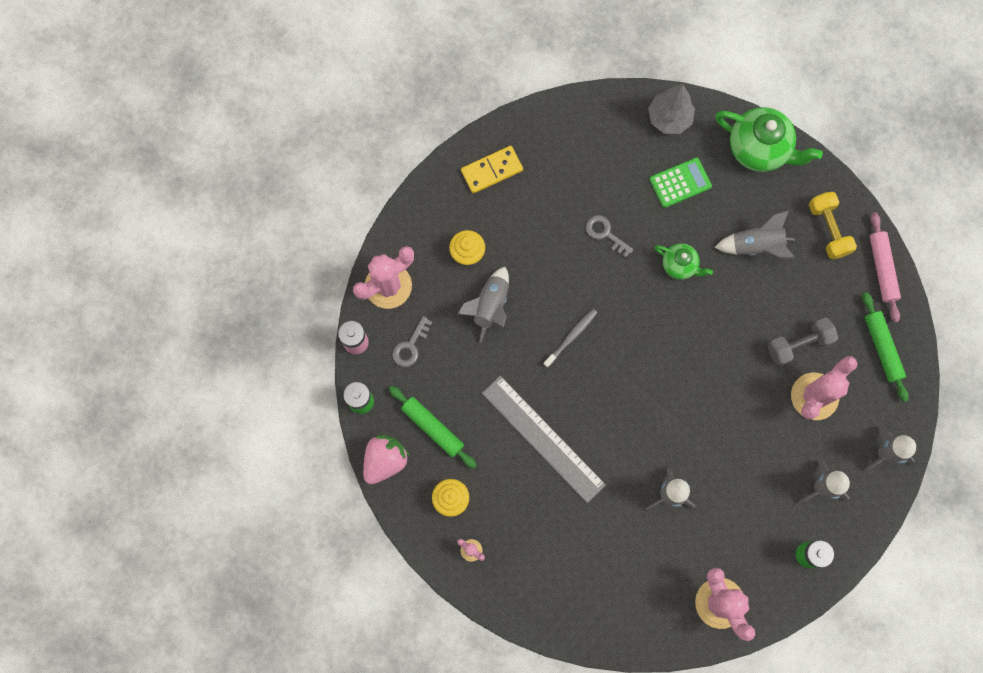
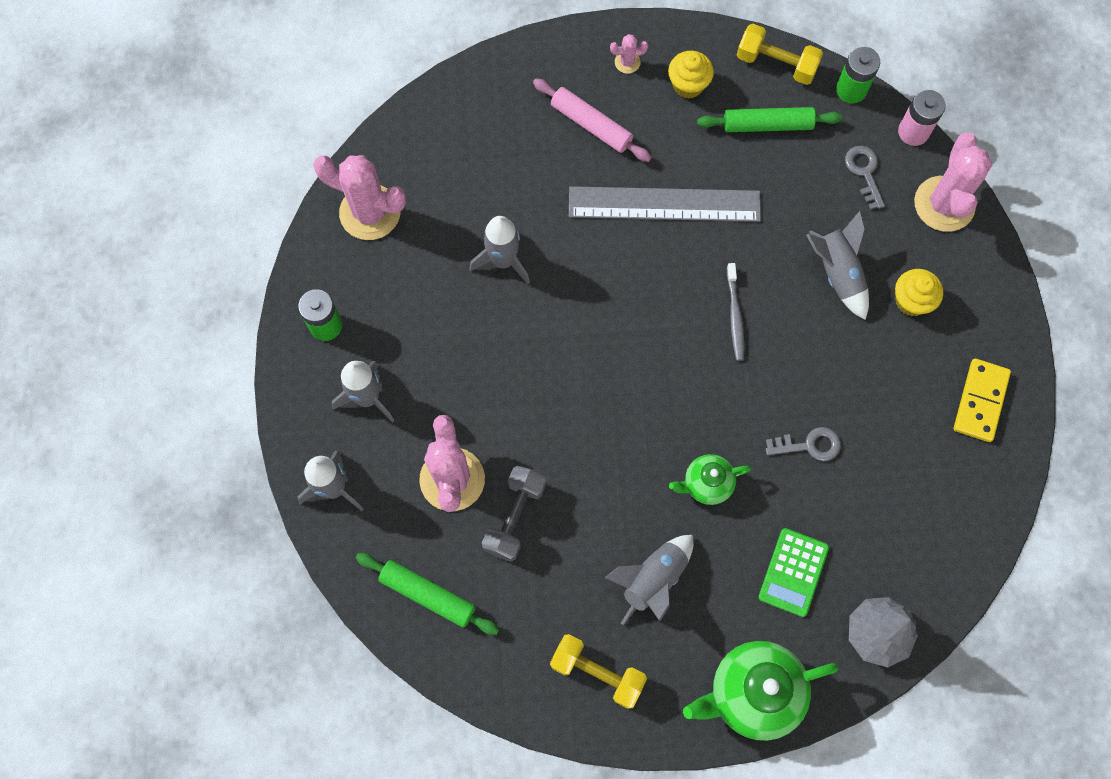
camera: 135 degrees right, 5 degrees down
(385, 460) = (776, 63): pink strawberry -> yellow dumbbell
(882, 269) = (502, 683): pink rolling pin -> pink rolling pin (591, 125)

